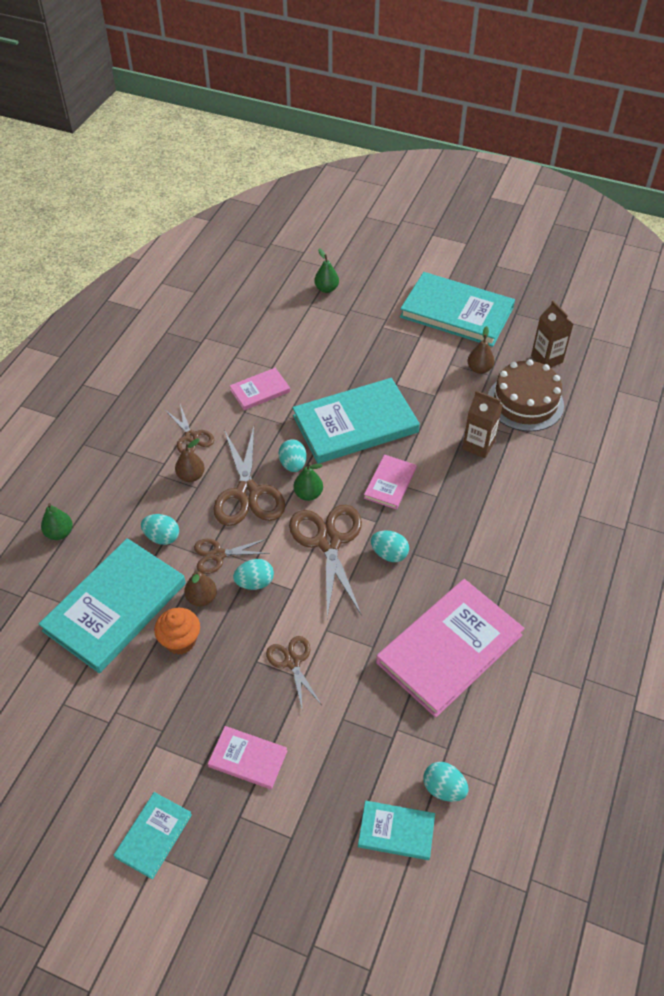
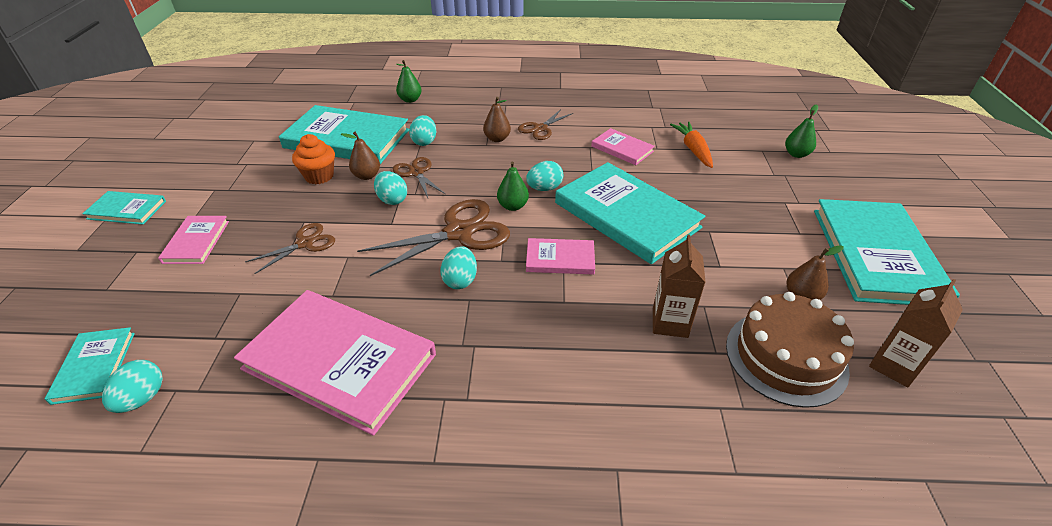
camera: 70 degrees right, 10 degrees down
(247, 493) = (494, 171): brown scissors -> none
(287, 346) = (693, 150): none -> orange carrot

